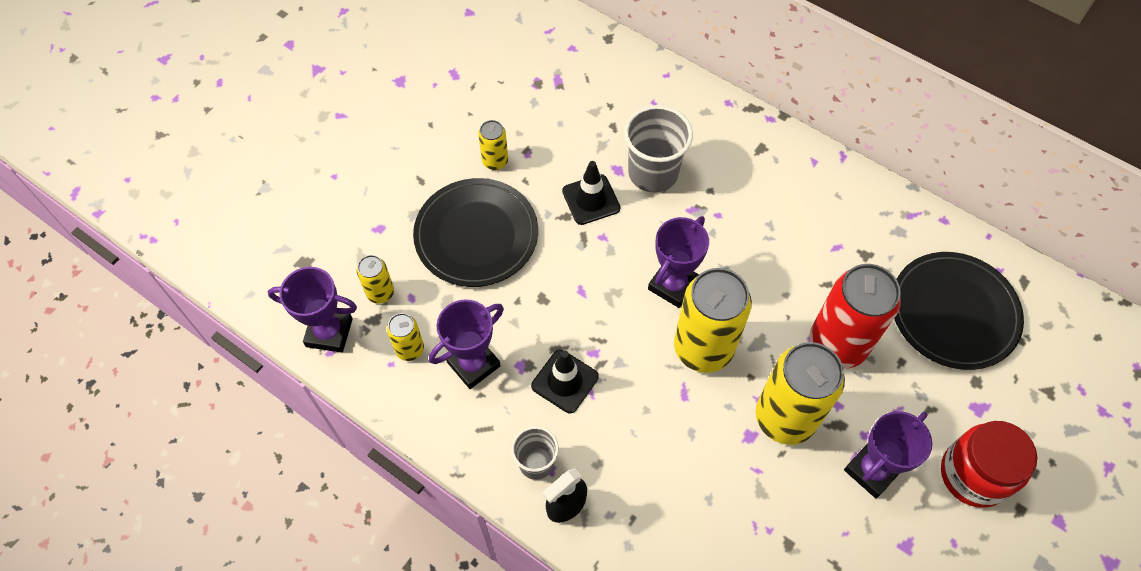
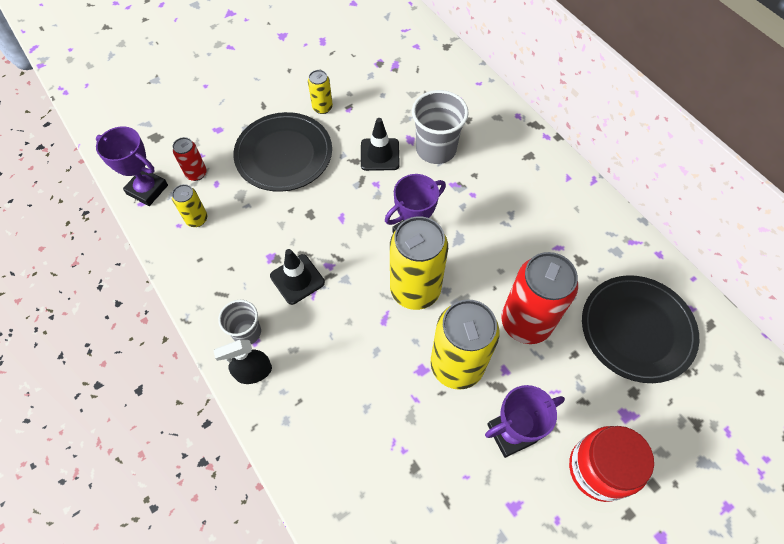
camera: 20 degrees right, 0 degrees up
(380, 293) = (196, 173): yellow can -> red can
(473, 364) = (236, 244): purple trophy -> none

